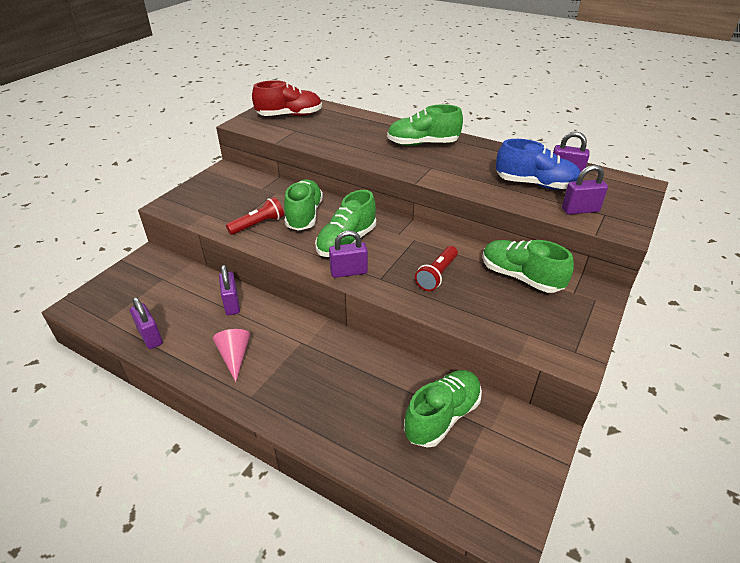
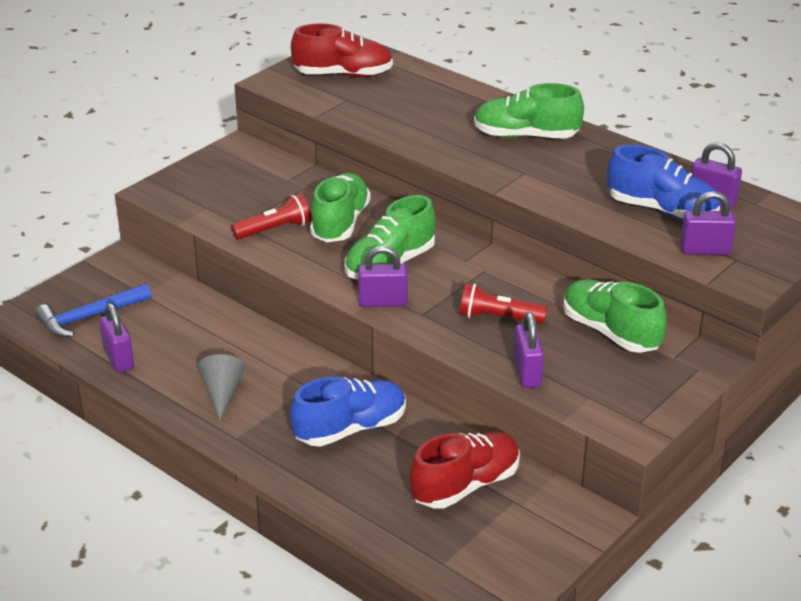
camera: 10 degrees right, 5 degrees down
(126, 304) = (89, 317): none -> blue hammer
(232, 304) = (226, 332): purple padlock -> purple padlock (527, 373)
(234, 357) = (222, 393): pink cone -> grey cone
(340, 376) = (350, 429): none -> blue shoe
(437, 275) = (498, 318): red flashlight -> red flashlight turned 60 degrees clockwise
(442, 416) = (465, 485): green shoe -> red shoe

